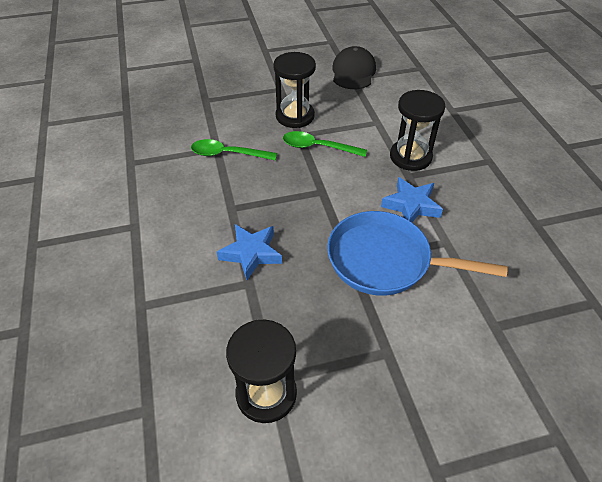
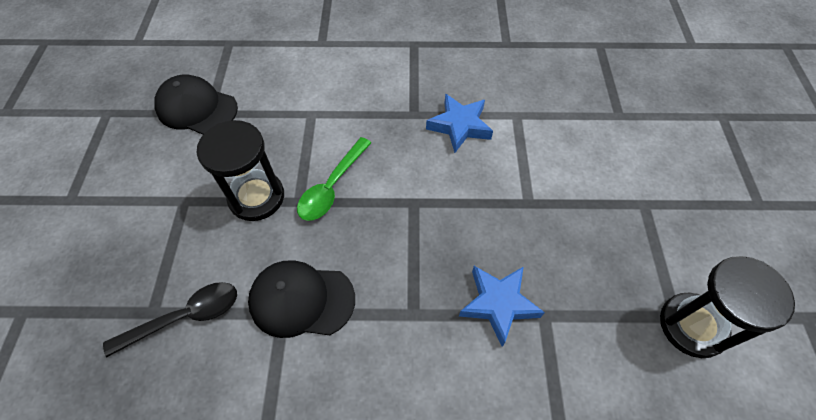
camera: 75 degrees left, 10 degrees up
(205, 112) = (184, 317): none -> black spoon
(228, 154) = (301, 300): green spoon -> black cap
(385, 260) = (532, 172): blue pan -> none
(410, 157) = (384, 103): black hourglass -> none

